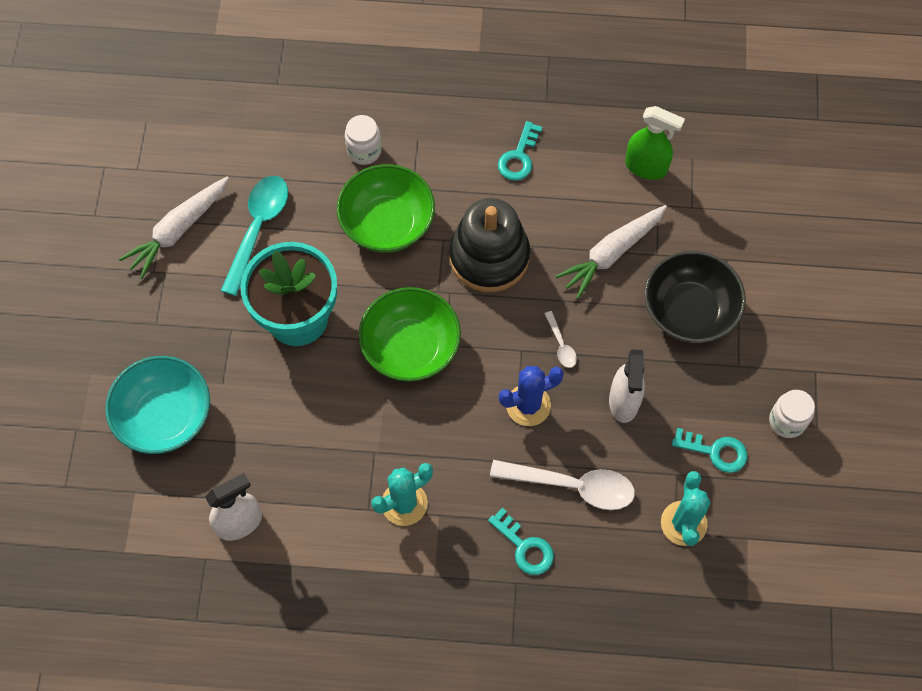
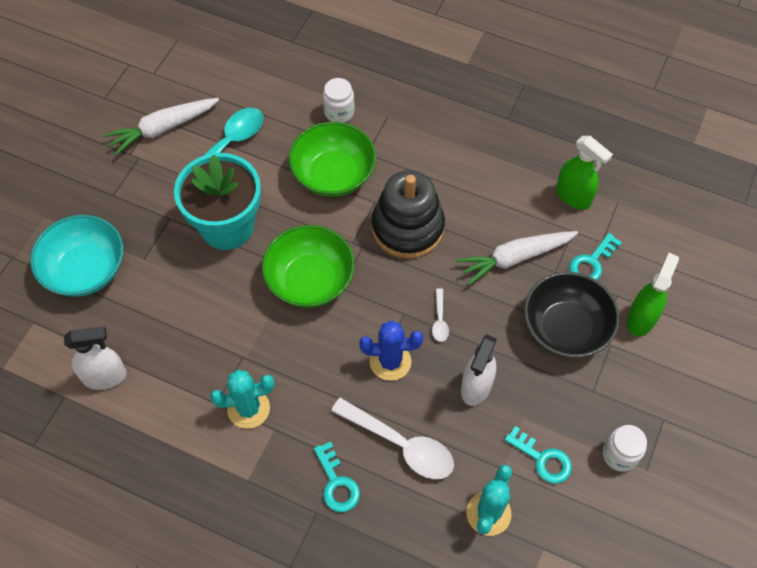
camera: 20 degrees right, 5 degrees down
(519, 157) = (466, 155): turquoise key -> turquoise key (591, 262)
(759, 276) = (641, 319): none -> green spray bottle

